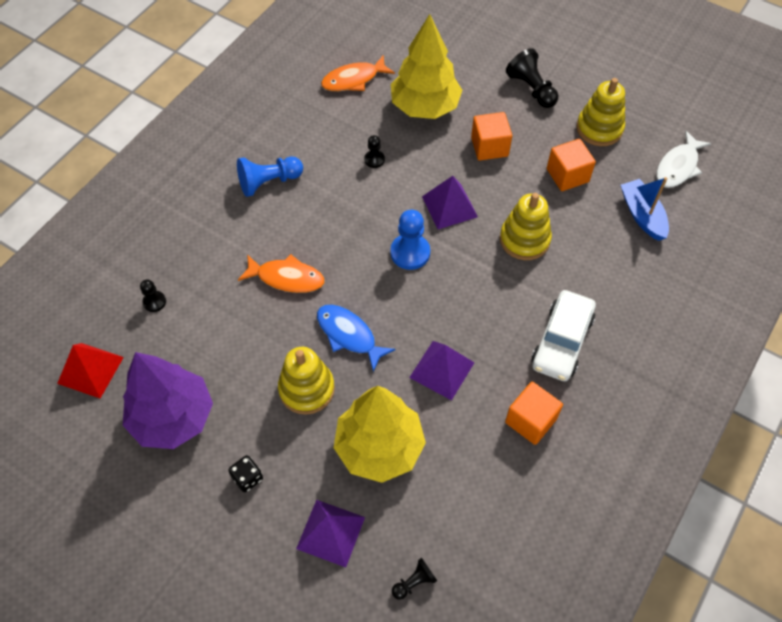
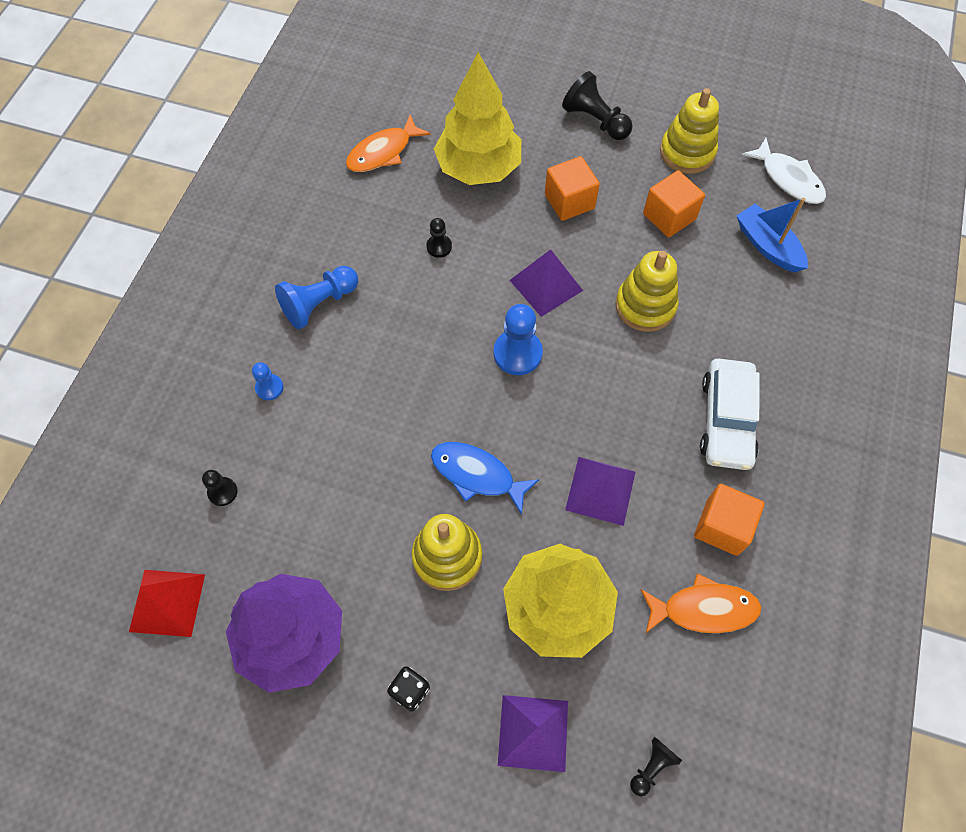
camera: 15 degrees left, 5 degrees up
(212, 235) = (269, 388): none -> blue pawn
(286, 278) = (379, 420): orange fish -> orange fish (703, 609)
(678, 167) = (788, 179): white fish -> white fish turned 60 degrees counterclockwise

